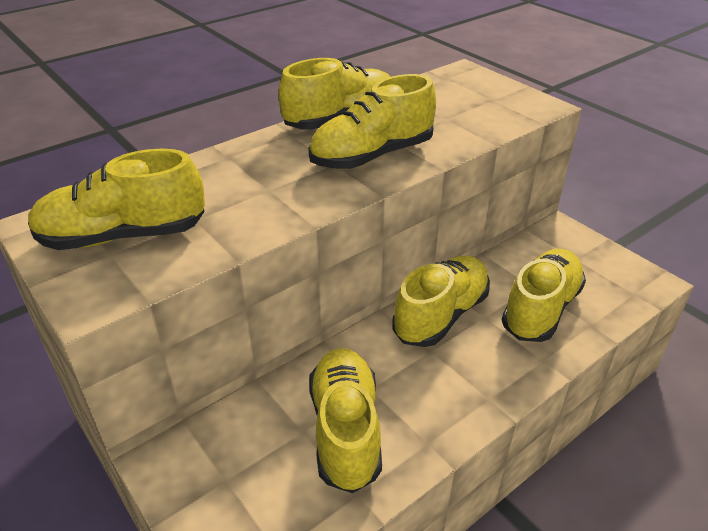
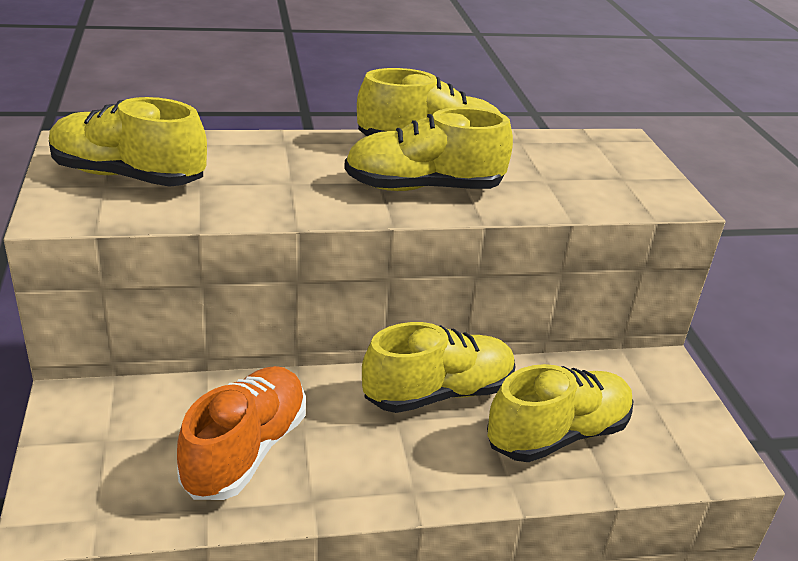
camera: 25 degrees right, 5 degrees down
(345, 430) = (246, 450): yellow shoe -> orange shoe

